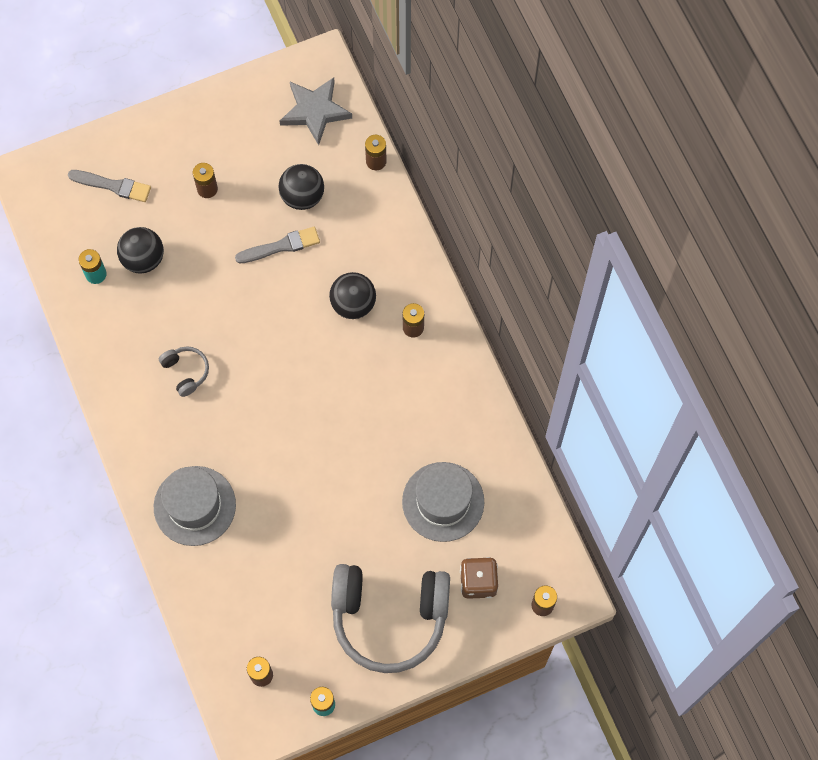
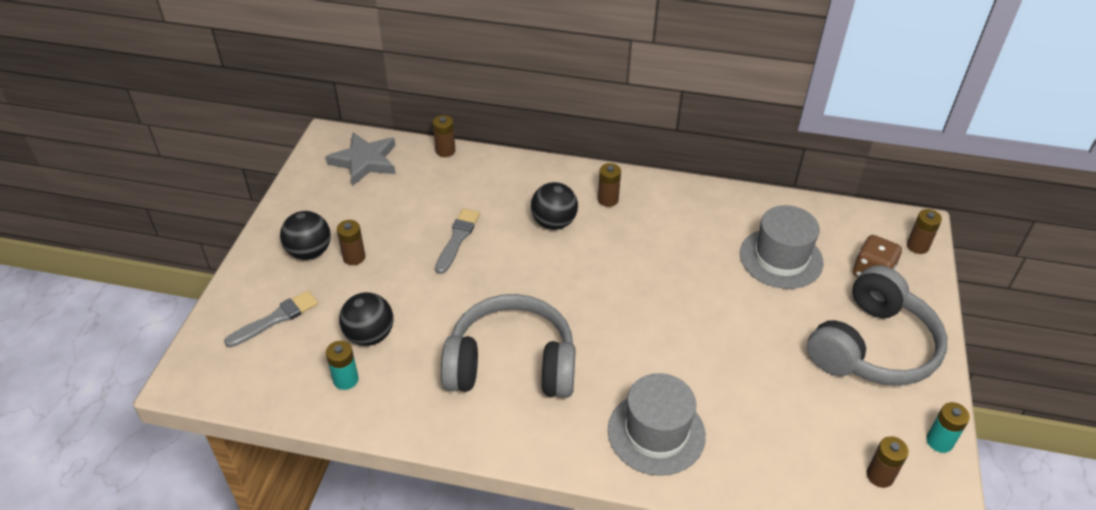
camera: 55 degrees left, 25 degrees down
(186, 372) = (511, 365): grey headphones -> grey headphones, size x2.36
(302, 196) = (428, 204): black ball -> black ball (309, 252)

